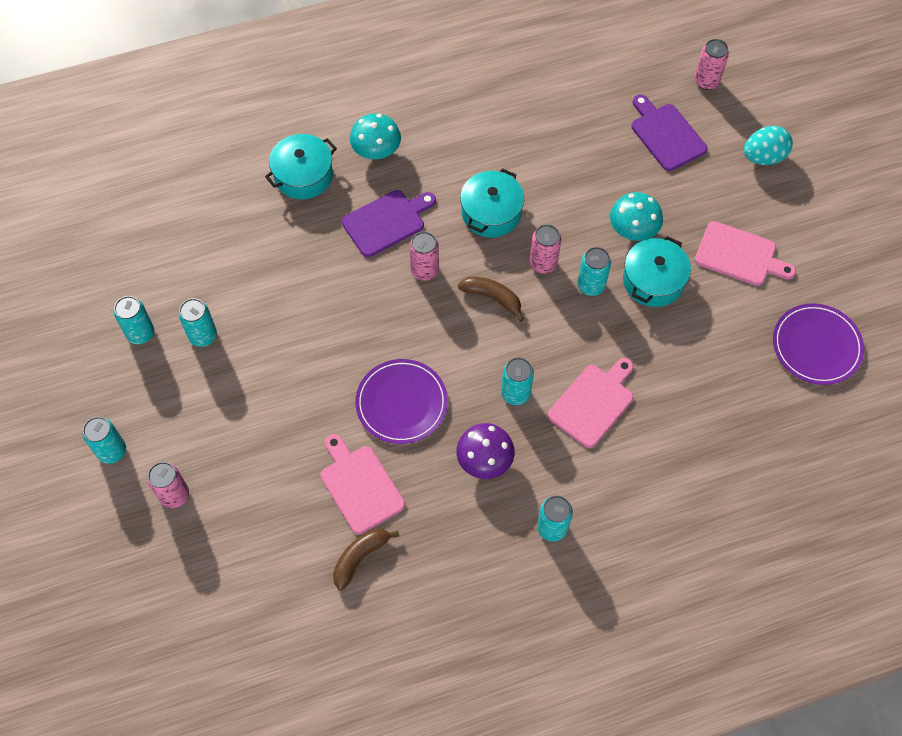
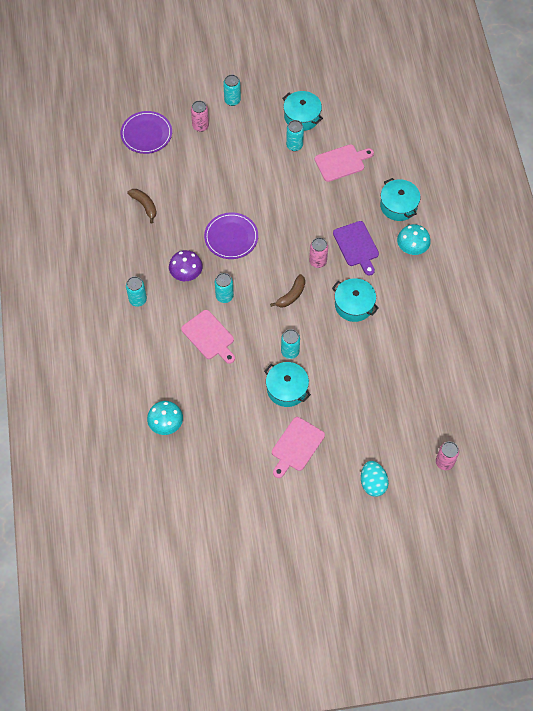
camera: 100 degrees right, 0 degrees up
(140, 333) = (302, 116): turquoise can -> turquoise pot
(360, 486) = (185, 210): pink cutting board -> pink cutting board (341, 162)
(543, 263) = (311, 327): pink can -> none
(633, 229) = (327, 385): turquoise mushroom -> turquoise mushroom (166, 423)
(666, 135) = (401, 424): purple cutting board -> none
(816, 346) = (220, 475): purple plate -> purple plate (146, 134)

